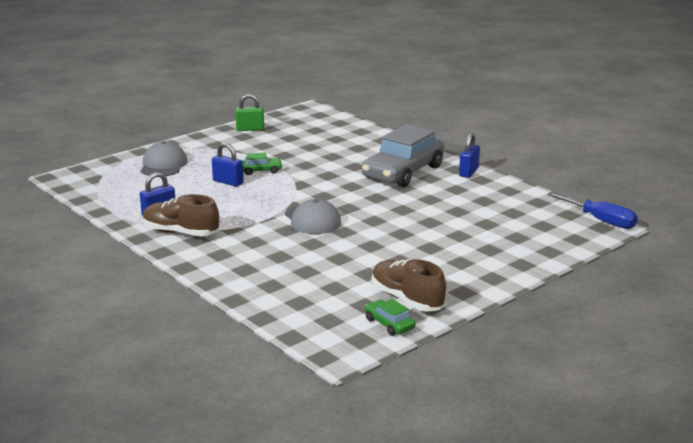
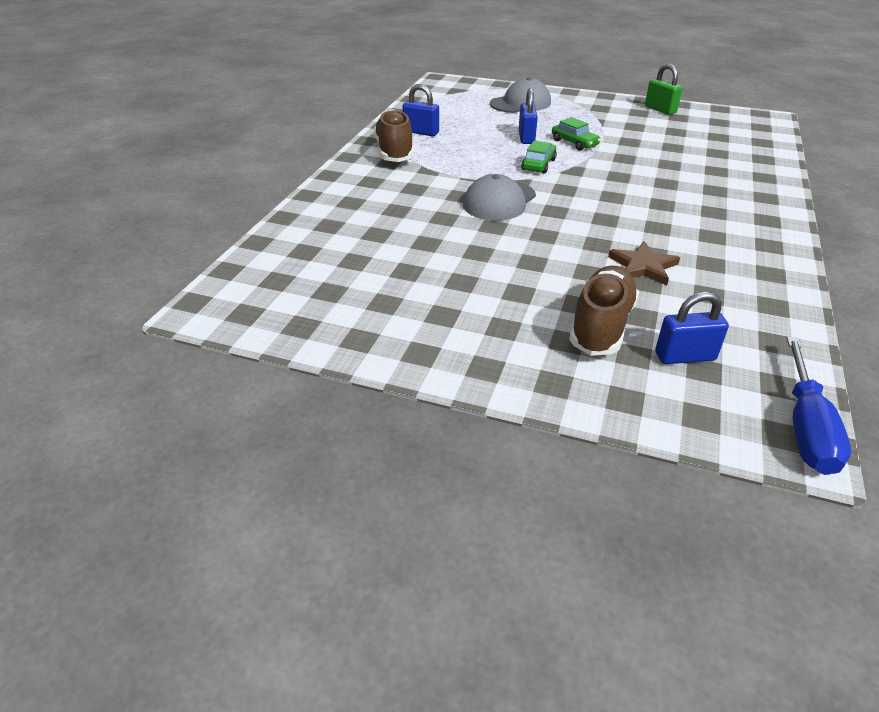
camera: 60 degrees right, 15 degrees up
(389, 324) = (294, 321): green car -> green car (538, 164)
(403, 172) = (698, 214): grey car -> none
(407, 299) = (364, 316): brown shoe -> brown shoe (601, 326)
(440, 206) = (643, 266): none -> brown star
(468, 172) = (776, 257): blue padlock -> blue padlock (685, 356)

